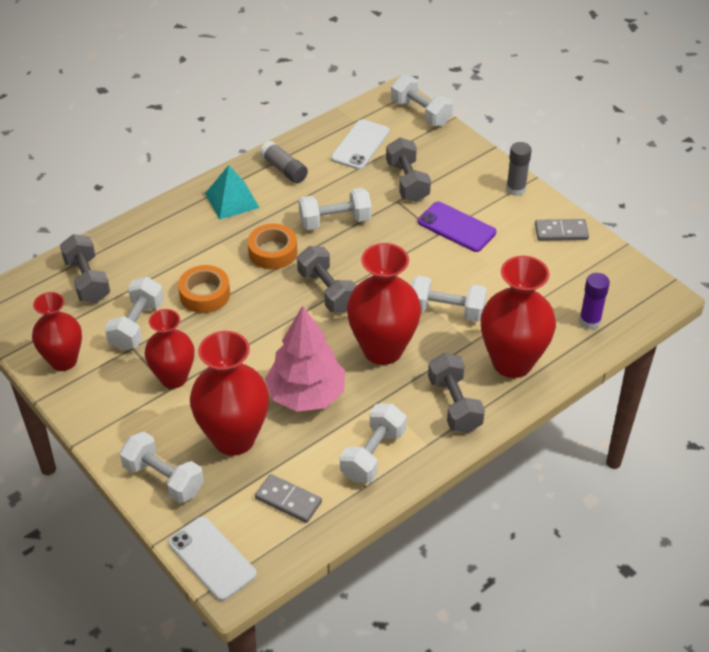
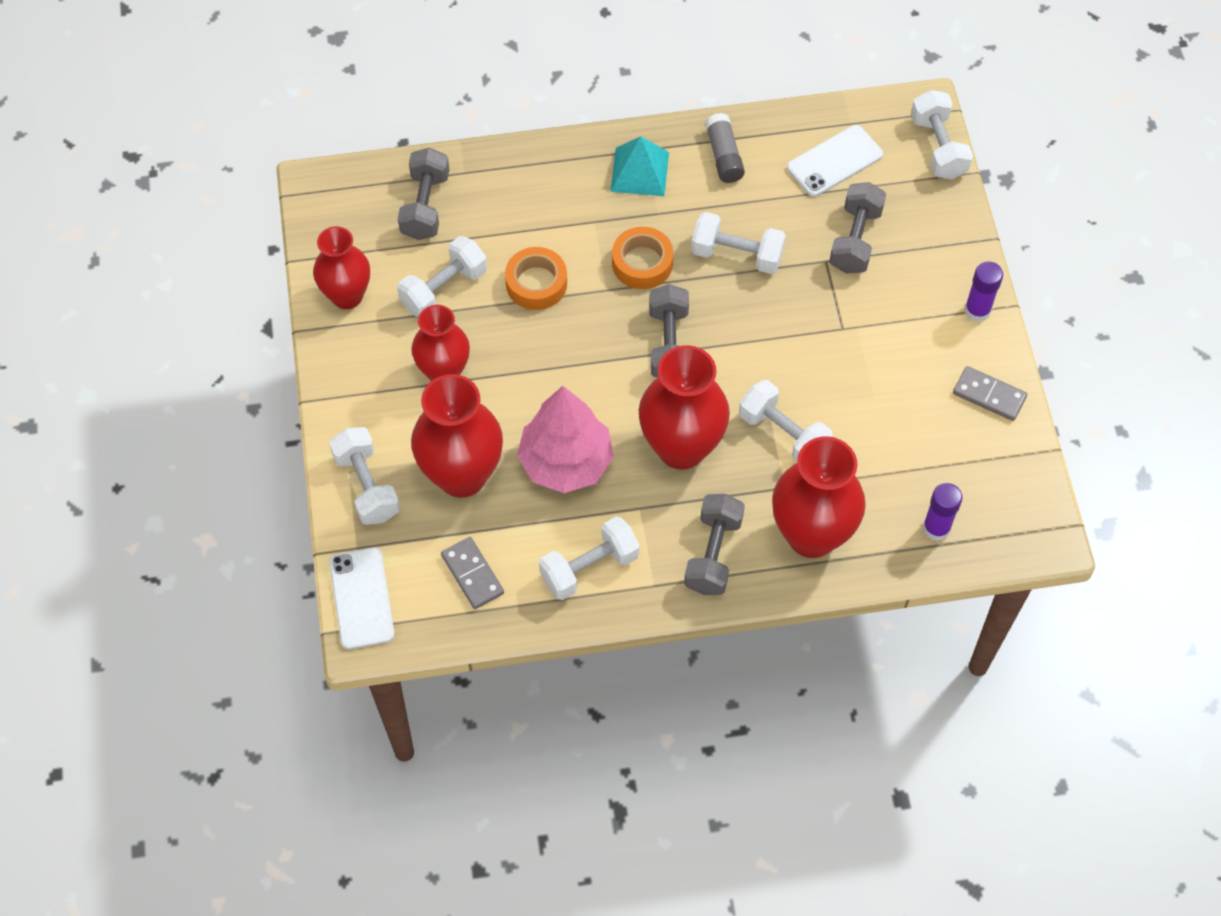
camera: 30 degrees right, 15 degrees up
(456, 227) = (870, 329): purple phone -> none
(516, 189) = (977, 310): grey glue stick -> purple glue stick

